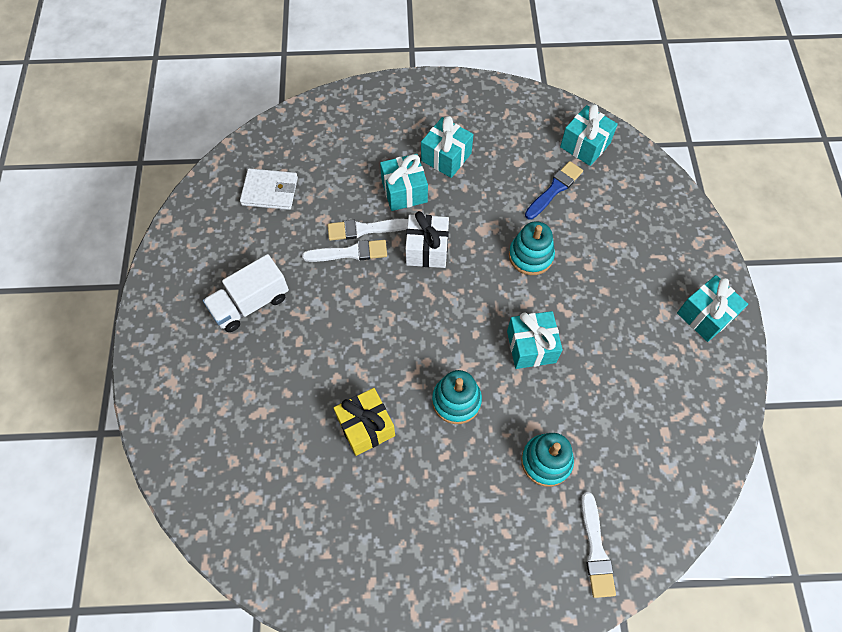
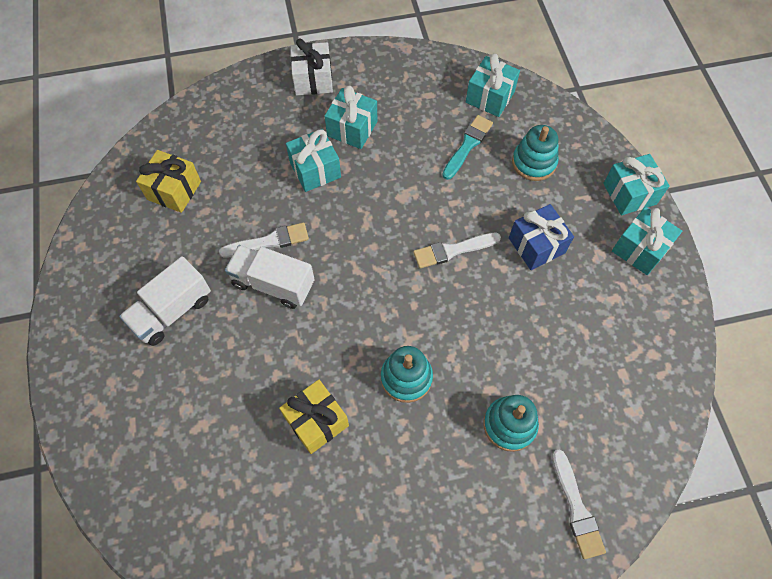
camera: 10 degrees left, 0 degrees up
(270, 191) = (174, 190): white wallet -> yellow gift
(347, 293) = (273, 284): none -> white truck
(364, 229) = (280, 215): white brush -> white brush (453, 250)
(427, 249) = (349, 226): white gift -> white gift (313, 80)
(530, 256) = (456, 216): turquoise stacking toy -> turquoise stacking toy (534, 162)
(531, 346) = (473, 309): turquoise gift -> turquoise gift (629, 194)
(554, 189) = (467, 145): blue brush -> turquoise brush
(604, 296) = (536, 245): none -> blue gift

